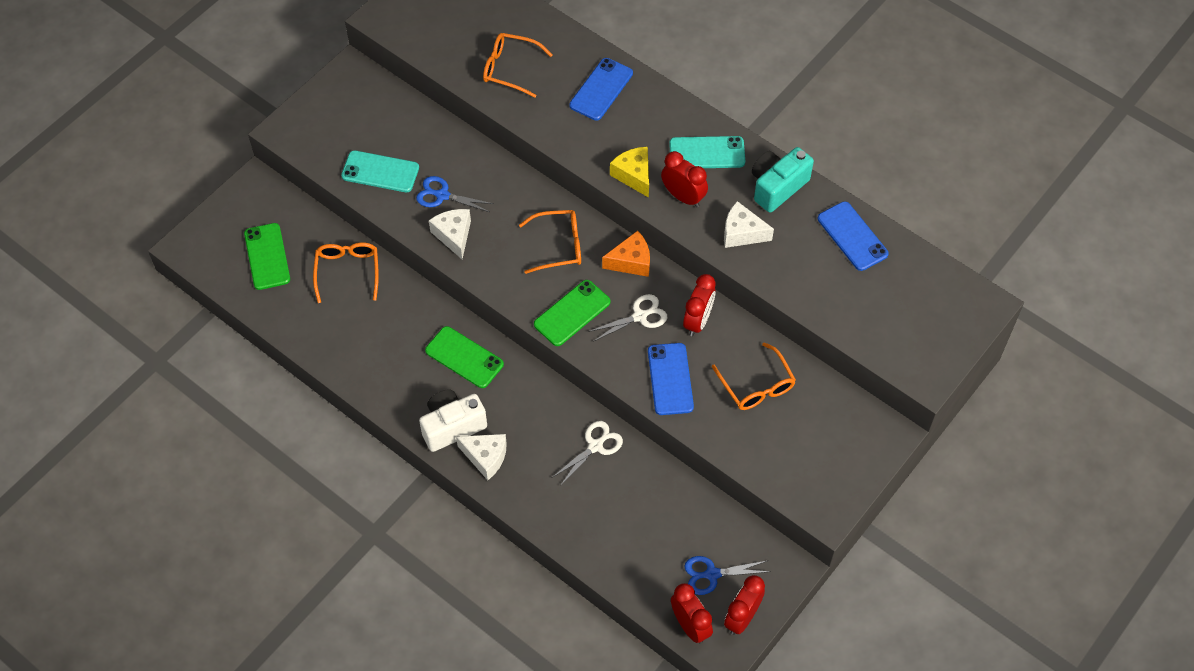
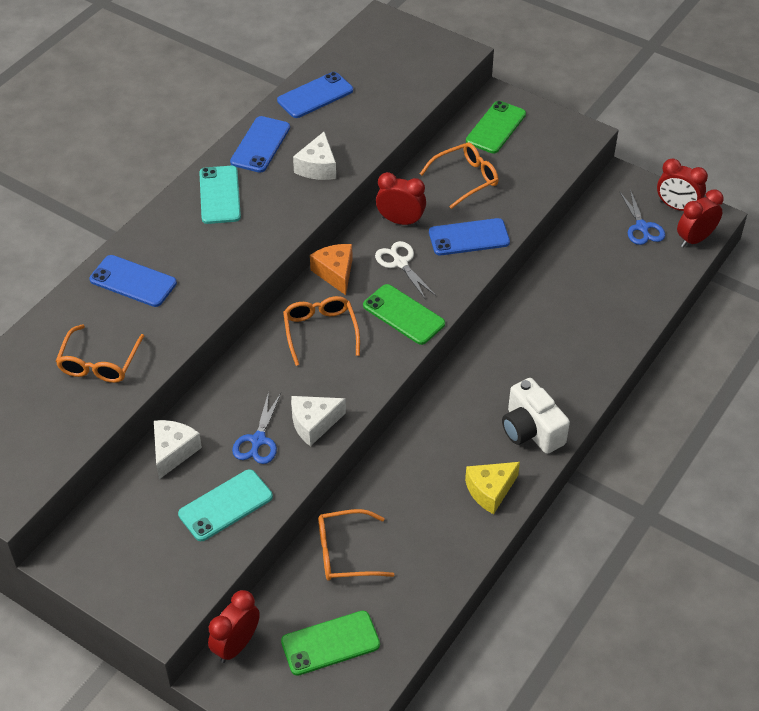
camera: 95 degrees left, 10 degrees down
(380, 172) = (225, 505): turquoise phone -> turquoise phone turned 45 degrees clockwise
(464, 357) = (446, 429): green phone -> green phone (496, 127)
(485, 457) = (561, 399): white cheese -> white cheese (173, 452)
(595, 446) = (530, 314): white scissors -> none
(634, 175) = (250, 248): yellow cheese -> yellow cheese (490, 491)
(683, 197) = (276, 210): red clock -> red clock (236, 645)
(777, 187) = (260, 145): turquoise camera -> blue phone

